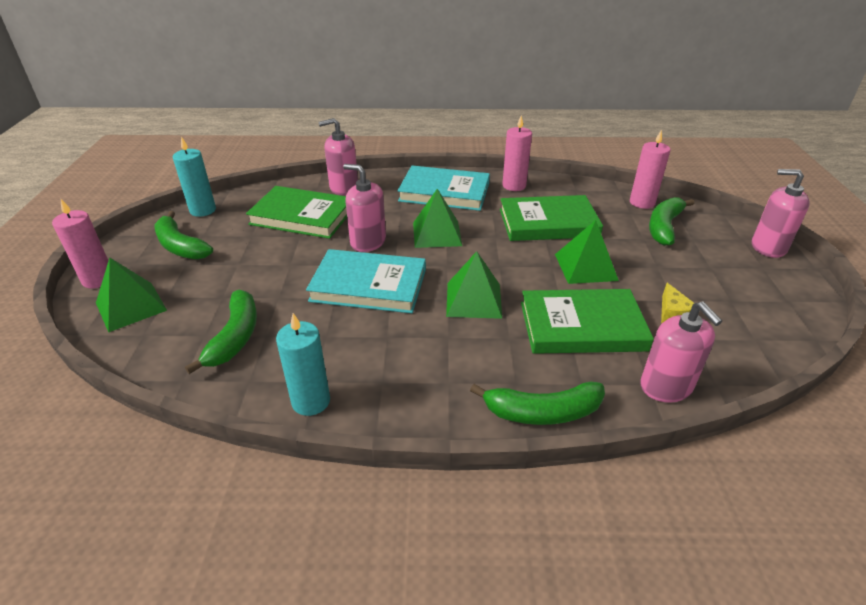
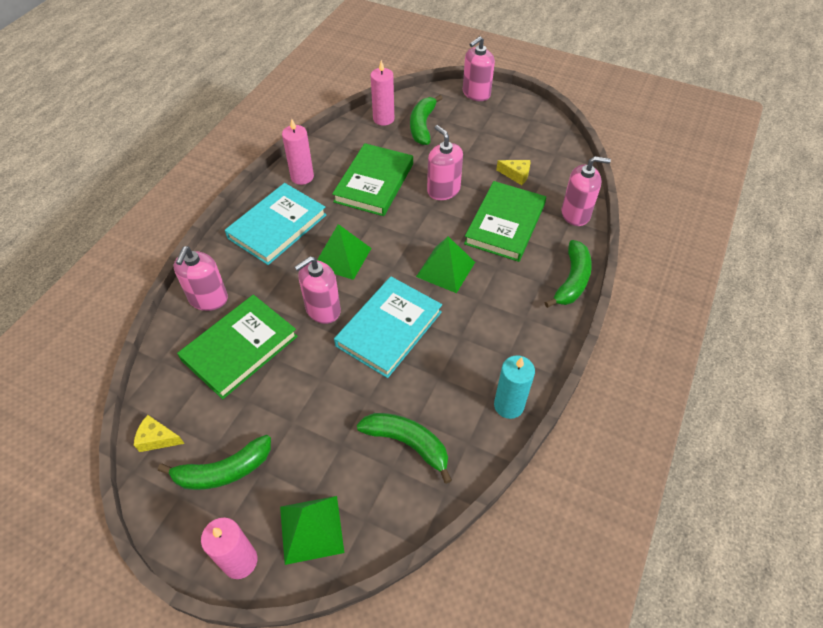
camera: 65 degrees left, 15 degrees up
(203, 210) = (157, 438): turquoise candle -> yellow cheese
(585, 267) = (443, 190): green pyramid -> pink soap dispenser
(664, 227) = (422, 126): green banana -> green banana turned 45 degrees clockwise

